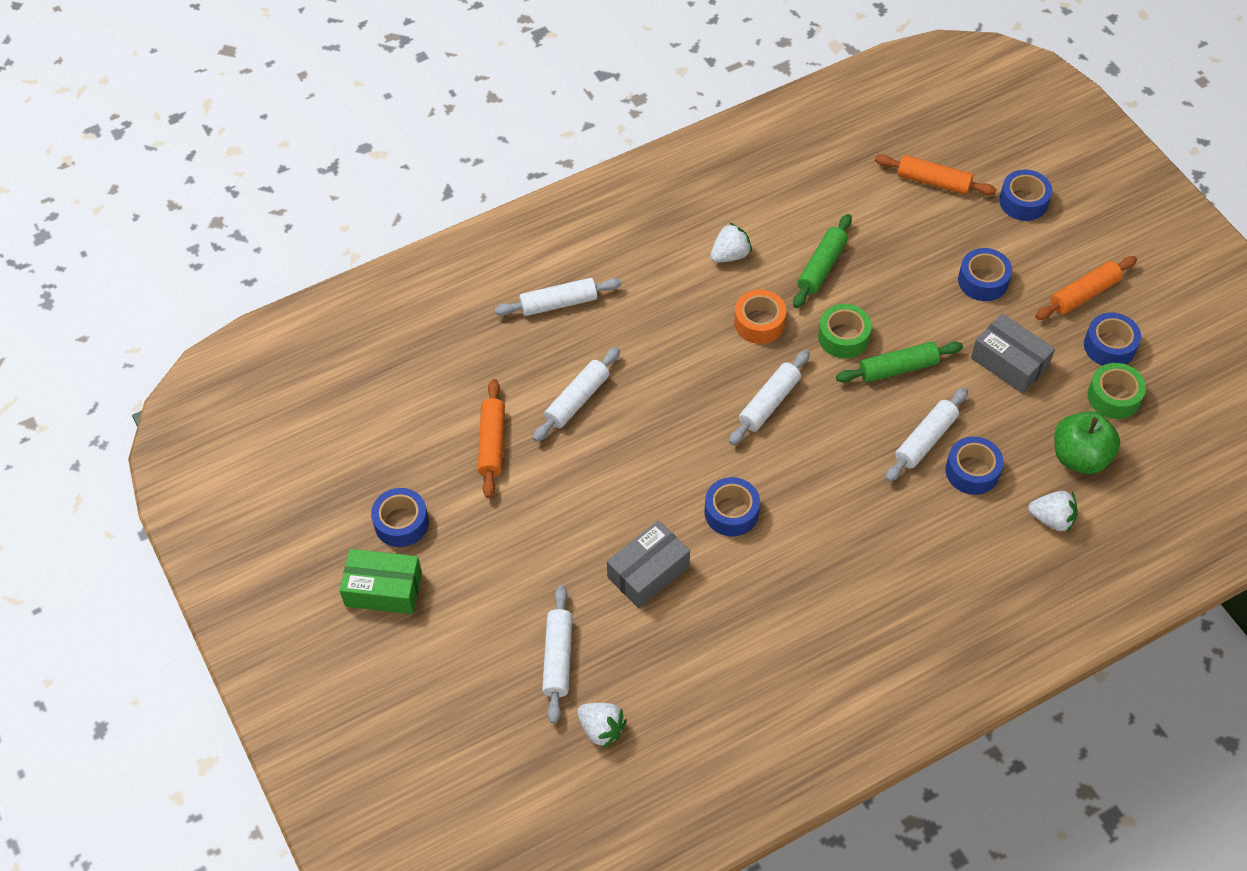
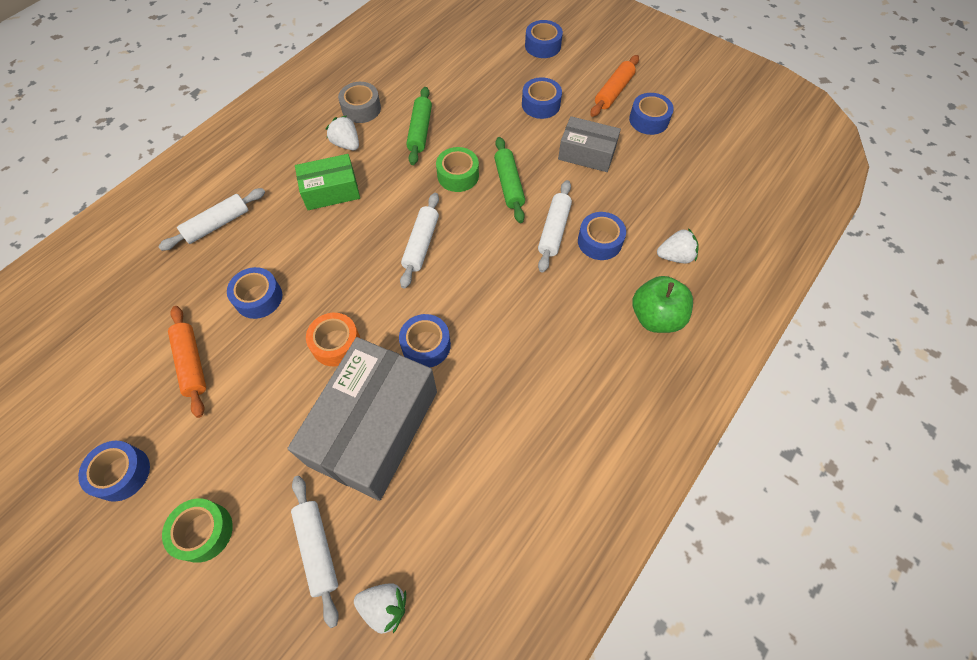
camera: 25 degrees left, 5 degrees up
(383, 589) = (119, 550): green box -> green box (331, 191)
(577, 400) = (258, 298): white rolling pin -> blue tape
(648, 572) = (374, 427): grey box -> grey box, size x1.85
(730, 255) = (346, 144): white strawberry -> white strawberry turned 75 degrees counterclockwise
(759, 323) = (389, 186): orange tape -> orange tape (336, 344)
(763, 215) = (361, 109): none -> grey tape
(898, 368) = (509, 184): green rolling pin -> green rolling pin turned 60 degrees counterclockwise
(933, 182) = (475, 51): orange rolling pin -> none
(1079, 457) = (670, 203): green apple -> green apple (656, 317)
(1113, 397) = (670, 153): green tape -> green tape (203, 532)

